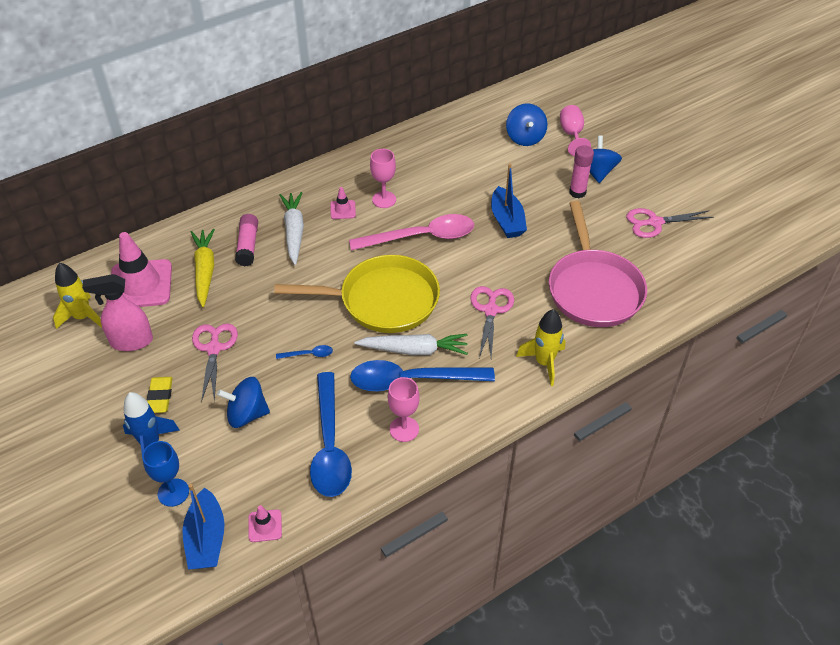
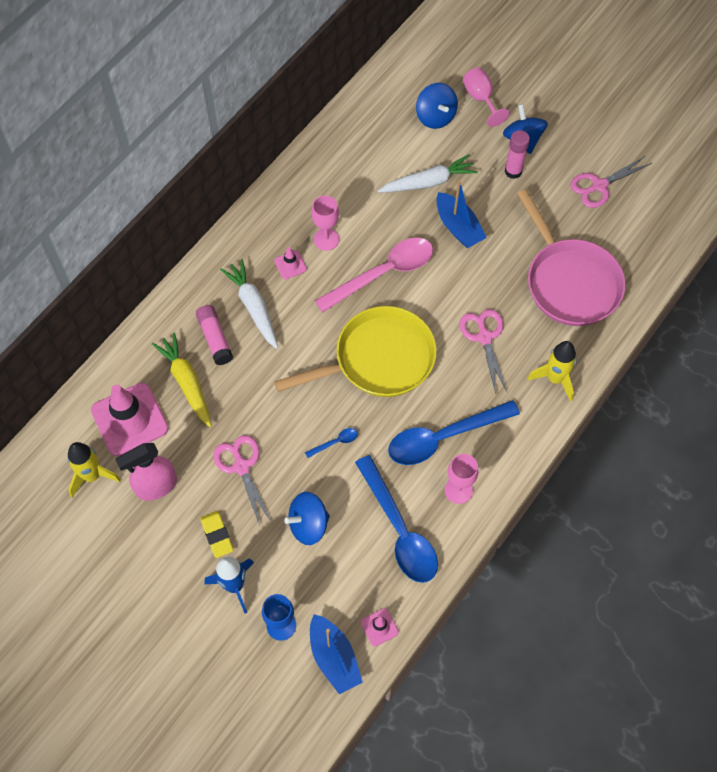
camera: 20 degrees left, 15 degrees up
(414, 350) = (432, 404): white carrot -> white carrot (428, 182)

